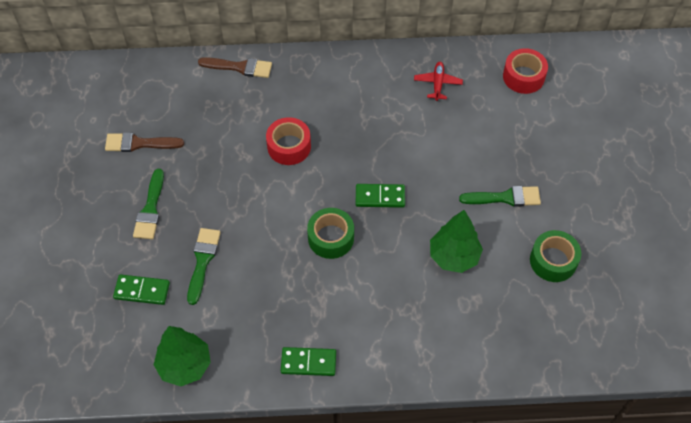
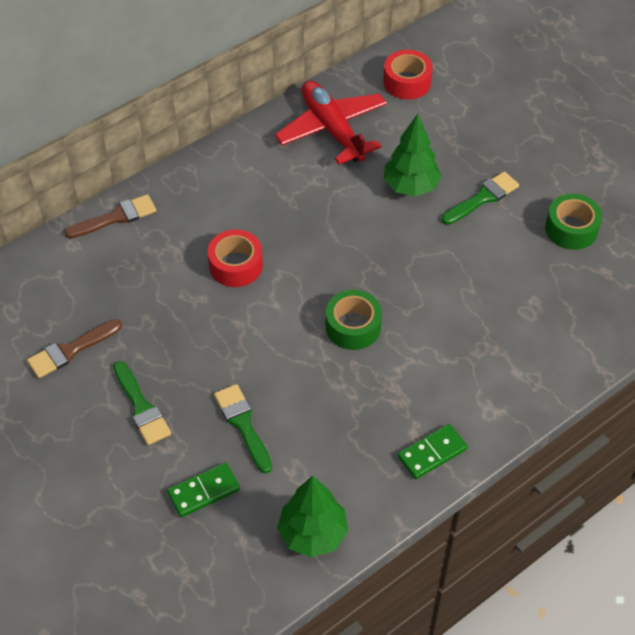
camera: 35 degrees left, 5 degrees down
(380, 197) = (367, 262): green domino -> none
(437, 84) = (332, 129): red plane -> red plane, size x2.09
(454, 256) = (482, 276): green tree -> green tree (410, 186)

